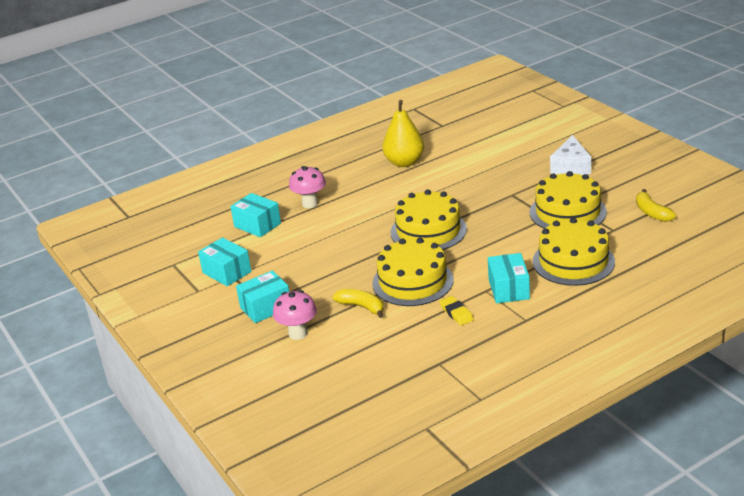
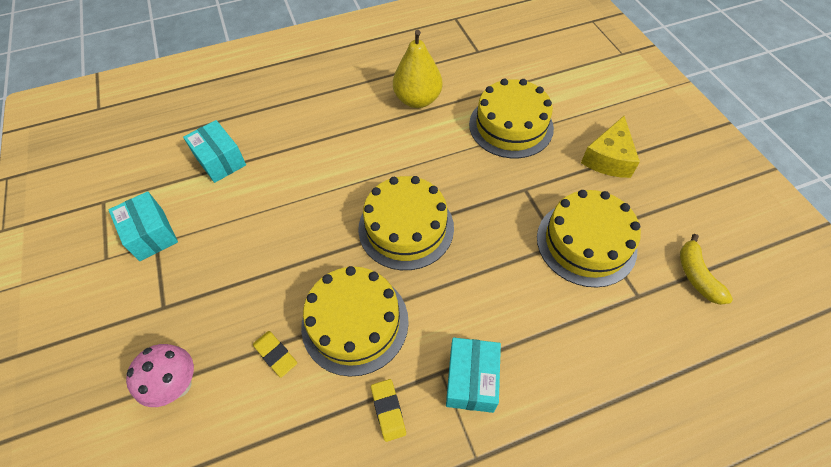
camera: 10 degrees right, 25 degrees up
(266, 307) = (164, 317): turquoise box -> none
(310, 204) = (290, 140): pink mushroom -> none
(362, 307) = (275, 355): yellow banana -> yellow eraser
(571, 166) = (608, 158): white cheese -> yellow cheese
(573, 261) = (571, 347): yellow cake -> yellow cake (511, 126)

